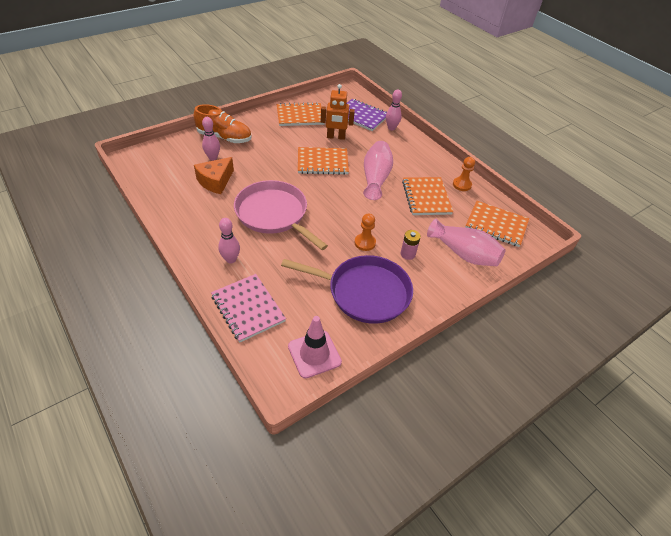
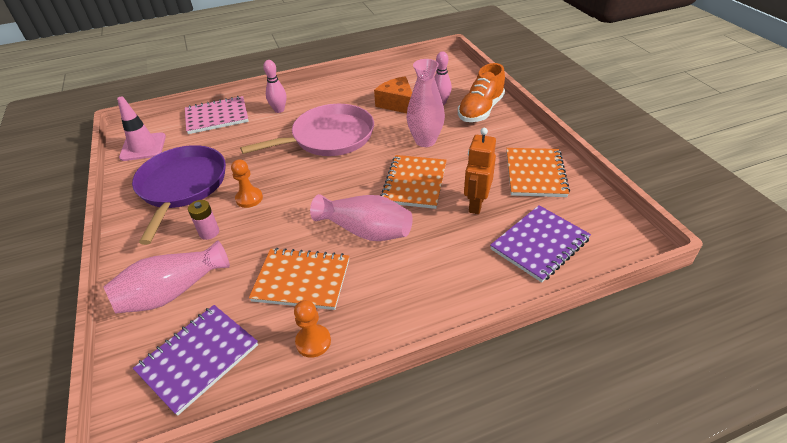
camera: 110 degrees right, 5 degrees down
(271, 161) = (425, 141): none -> pink vase
(364, 292) = (182, 186): purple pan -> purple pan turned 150 degrees clockwise
(391, 128) = (501, 279): pink bowling pin -> none
(496, 225) = (198, 358): orange notebook -> purple notebook

